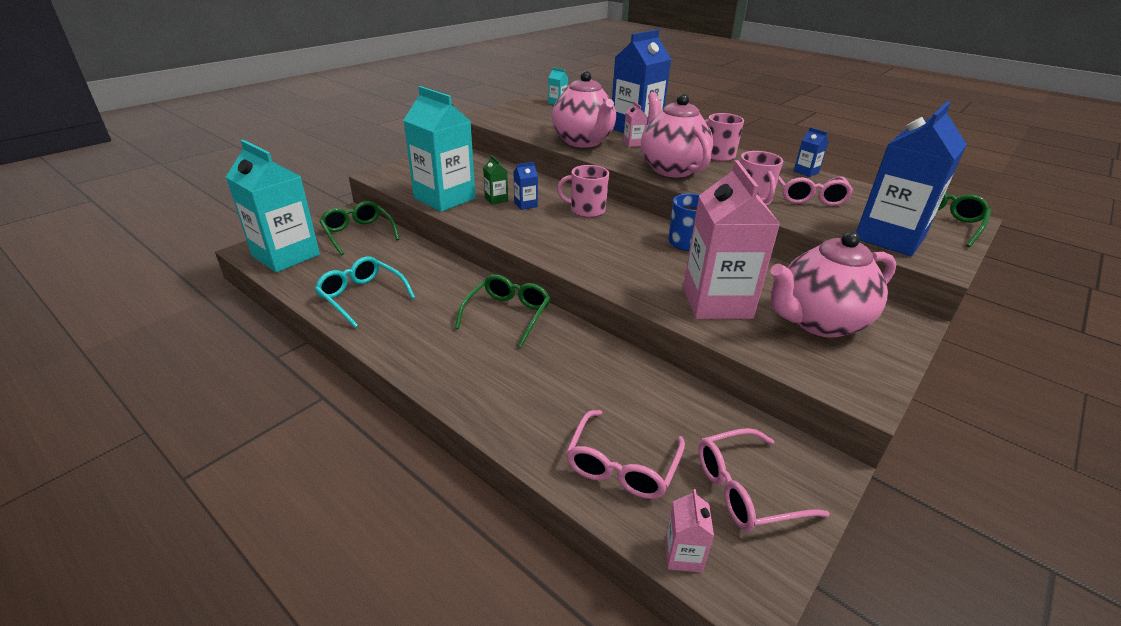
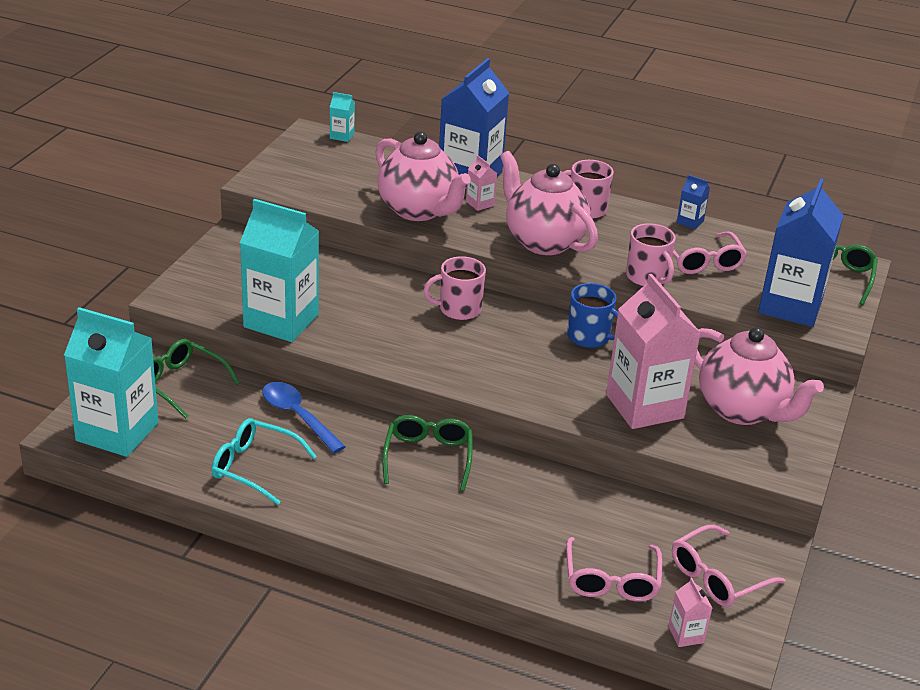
camera: 20 degrees left, 0 degrees up
(424, 267) = (297, 416): none -> blue spoon
(496, 199) = (344, 311): green carton -> none
(525, 204) = (384, 313): blue carton -> none
(818, 322) = (742, 410): pink teapot -> pink teapot turned 90 degrees counterclockwise

